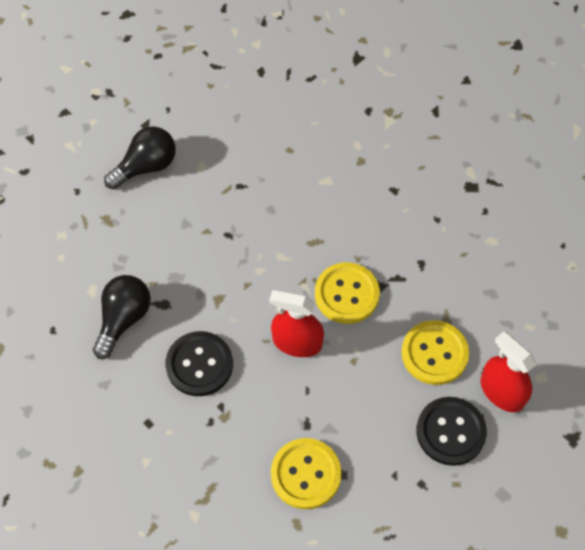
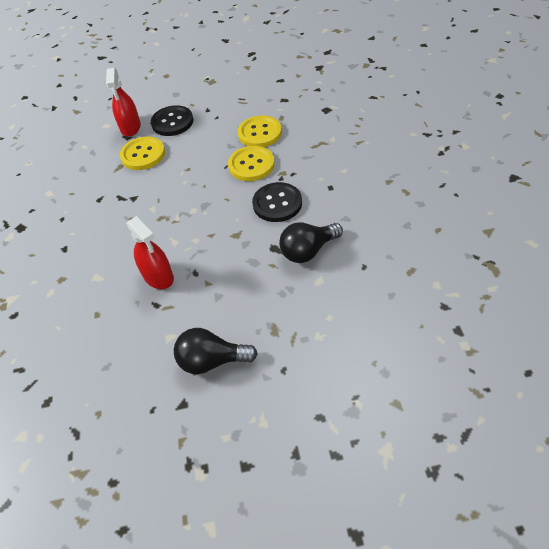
camera: 140 degrees left, 10 degrees down
(297, 342) = (209, 190): red spray bottle -> red spray bottle (158, 276)
(346, 294) = (157, 202): yellow button -> yellow button (251, 165)

